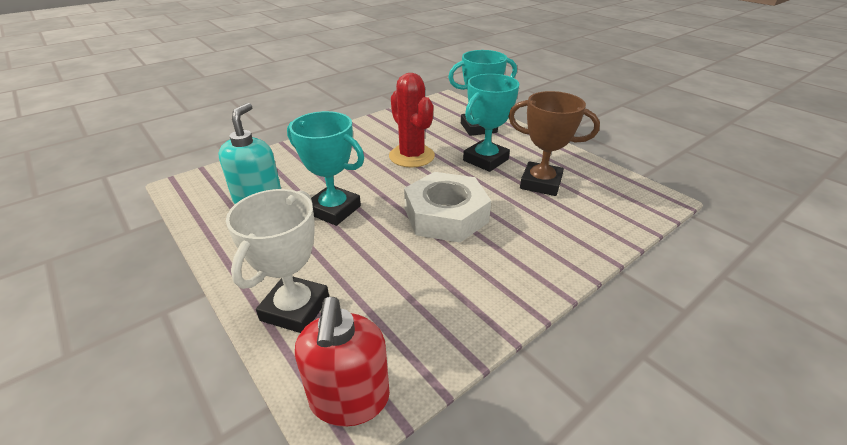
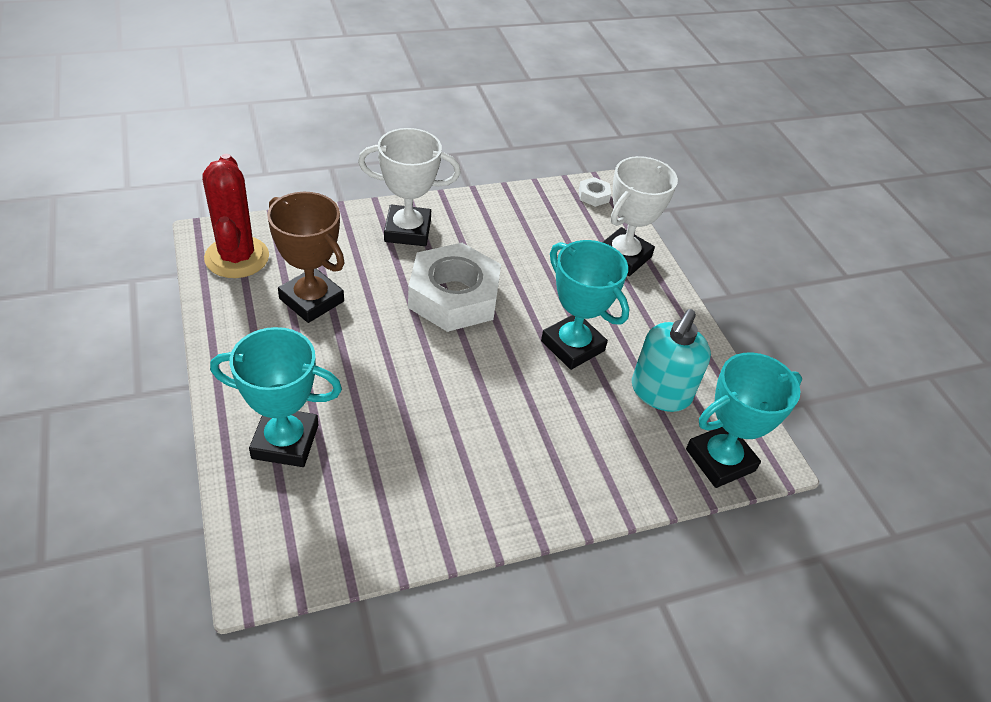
camera: 165 degrees left, 10 degrees up
(349, 399) = (593, 195): red soap dispenser -> white nut
(411, 156) = (437, 408): red cactus -> red cactus (237, 257)
(485, 160) = (341, 362): turquoise trophy -> turquoise trophy (720, 460)
(530, 257) = (407, 231): none -> white trophy

